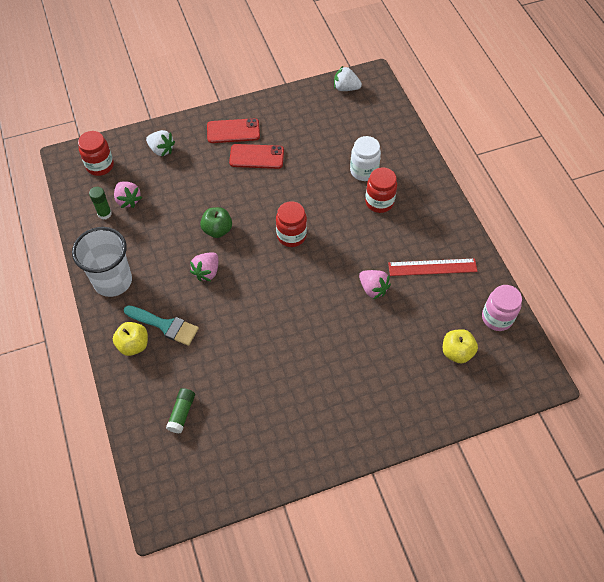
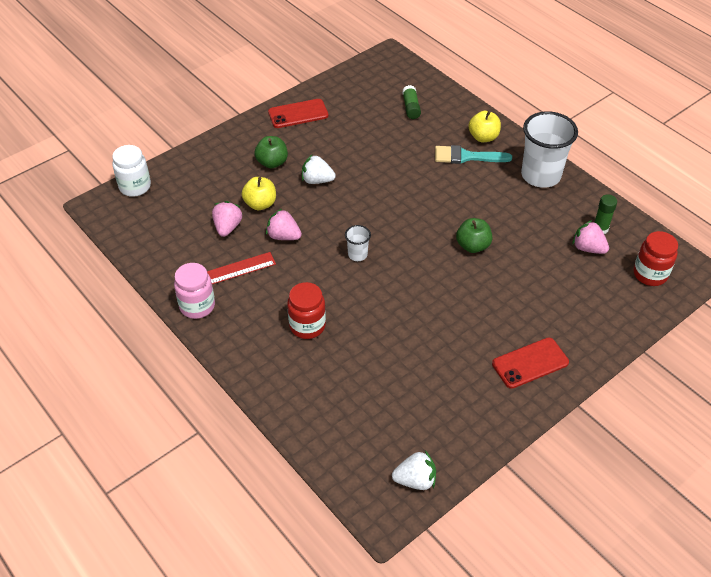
camera: 160 degrees right, 10 degrees down
(161, 150) = (598, 313): white strawberry -> white strawberry (317, 180)
(207, 272) = (457, 206): pink strawberry -> pink strawberry (227, 227)
(256, 156) = (480, 338): red phone -> red phone (298, 114)
(291, 236) = (391, 262): red jar -> none
(316, 251) = (357, 255): none -> white cup
(358, 381) = (272, 162): none -> green apple
(364, 171) = (340, 359): white jar -> white jar (135, 187)
(456, 352) = (185, 206): yellow apple -> yellow apple (260, 204)
(497, 318) = (148, 244): pink jar -> pink jar (197, 306)

